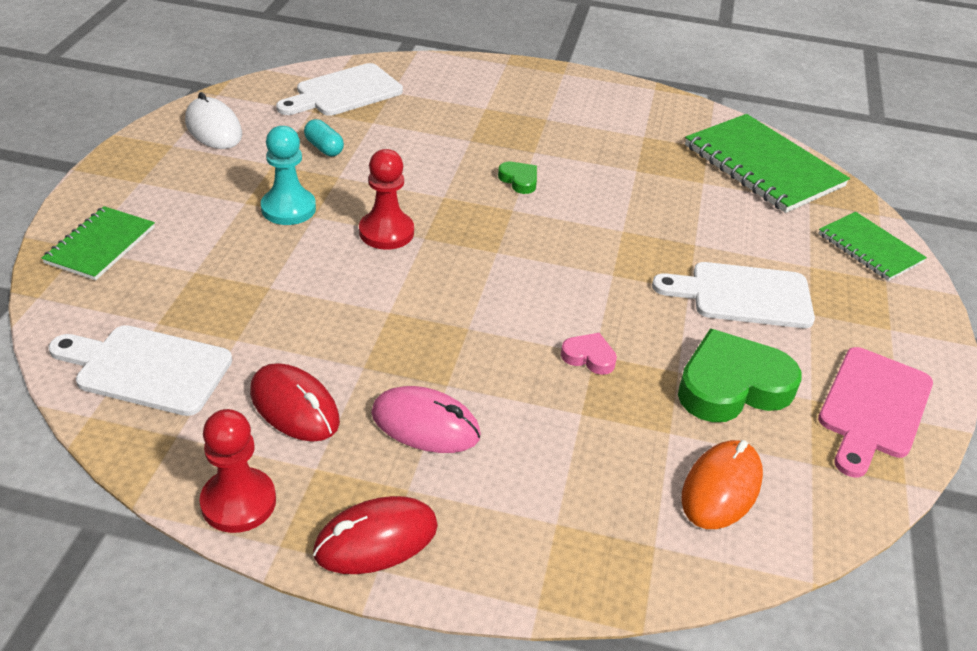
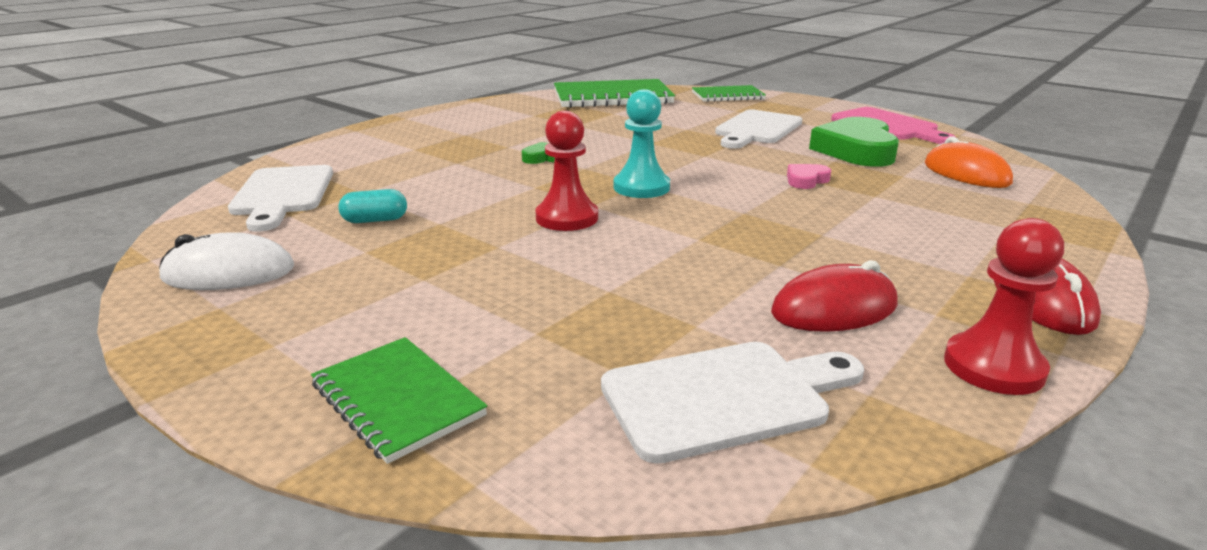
camera: 60 degrees left, 15 degrees down
(147, 369) = (724, 397): white cutting board -> white cutting board turned 150 degrees counterclockwise
(288, 208) = (468, 256): turquoise pawn -> turquoise pawn (641, 187)
(425, 425) = (878, 252): pink mouse -> none

